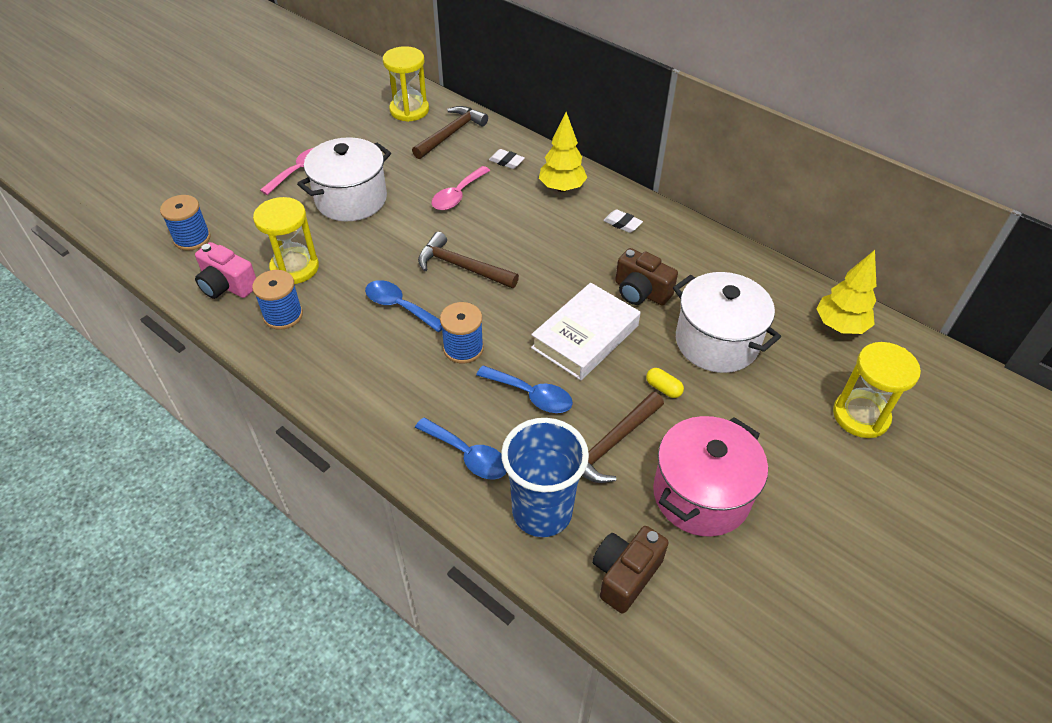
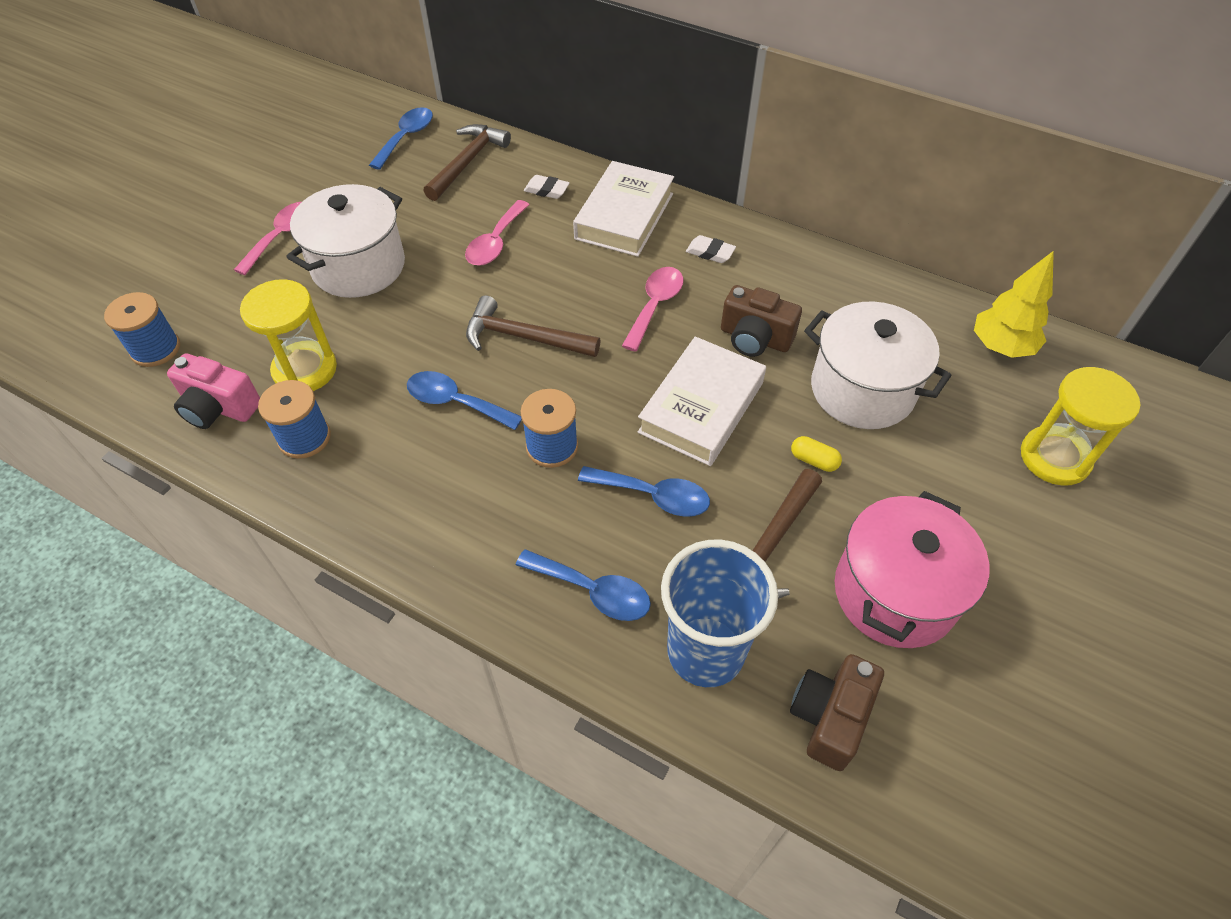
camera: 10 degrees left, 5 degrees up
(409, 110) = (406, 138): yellow hourglass -> blue spoon
(562, 188) = (624, 216): yellow tree -> white book
(568, 257) = (655, 306): none -> pink spoon

